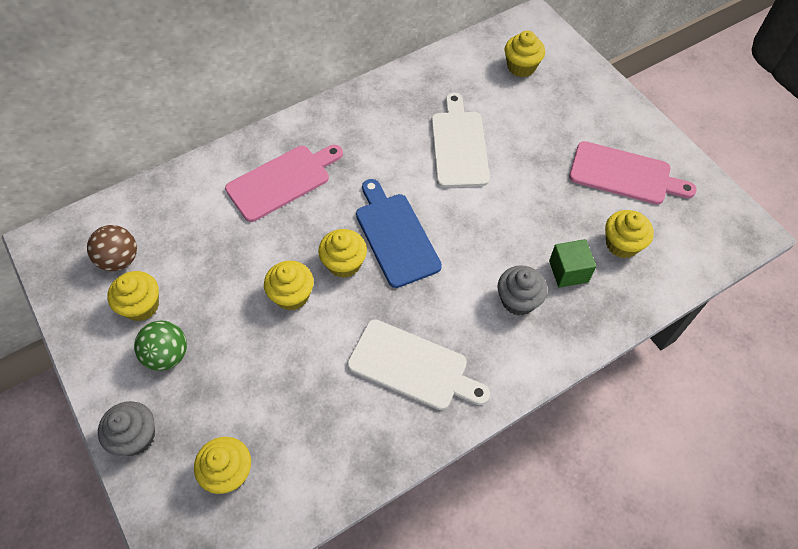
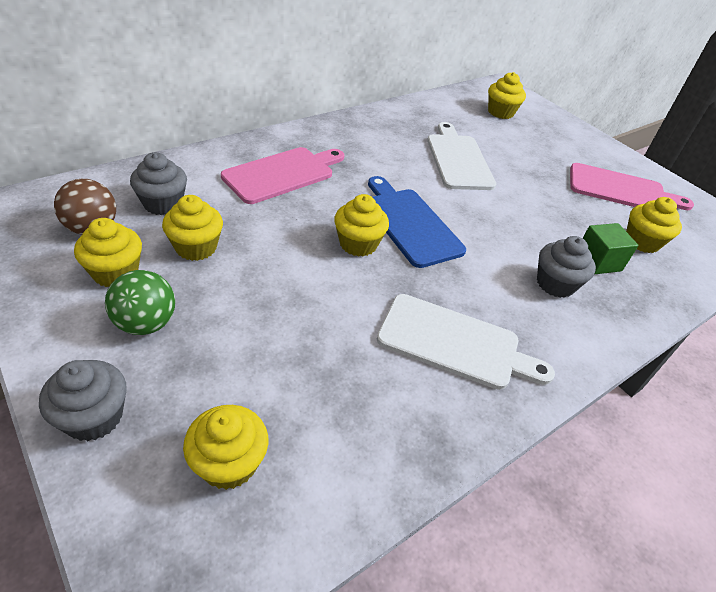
camera: 10 degrees left, 15 degrees down
(176, 227) = (163, 204): none -> grey cupcake
(292, 295) = (301, 270): yellow cupcake -> yellow cupcake (196, 247)

